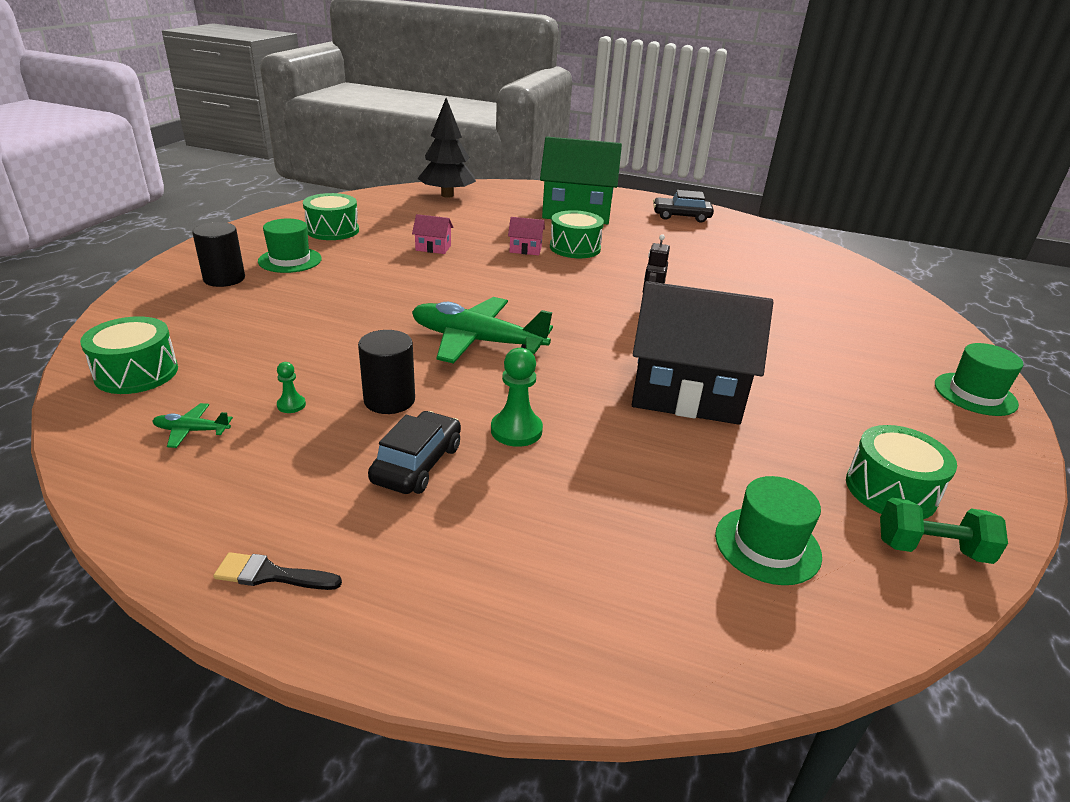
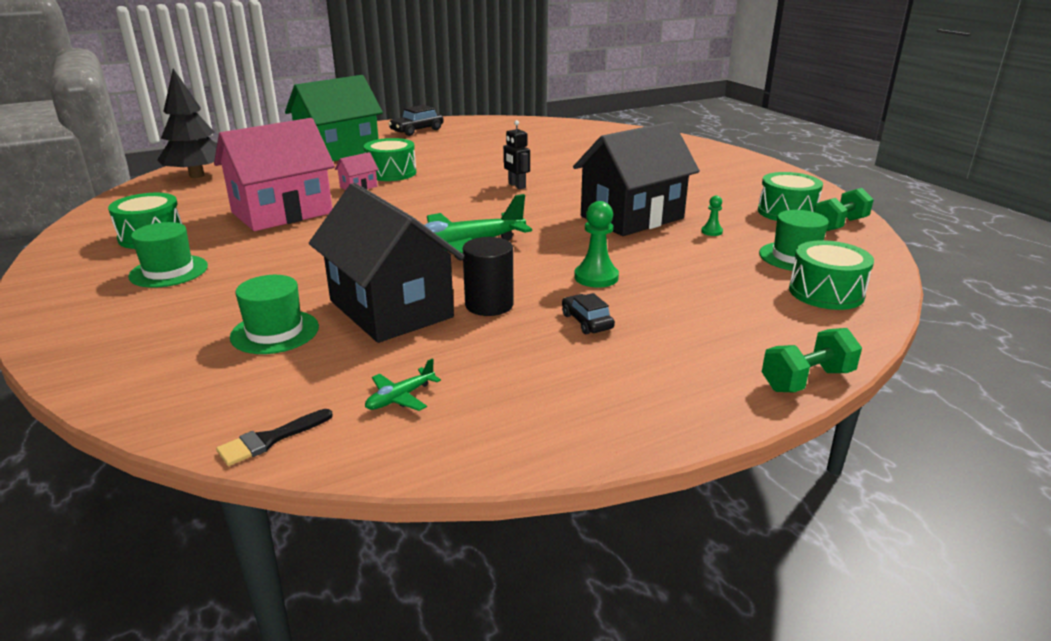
camera: 45 degrees left, 5 degrees down
(136, 373) = (245, 401): green drum -> green drum (826, 292)
(224, 278) = (136, 310): black cylinder -> none
(271, 575) = (646, 414): black brush -> black brush (270, 440)
(291, 405) = (432, 344): green pawn -> green pawn (711, 232)
(329, 361) = (391, 309): none -> black house
(417, 464) = (586, 322): black car -> black car, size x0.65
(433, 248) = (282, 213): pink house -> pink house, size x2.49
(449, 671) = (807, 380): none -> green dumbbell
(975, 394) = (735, 160): green hat -> green hat (275, 332)

